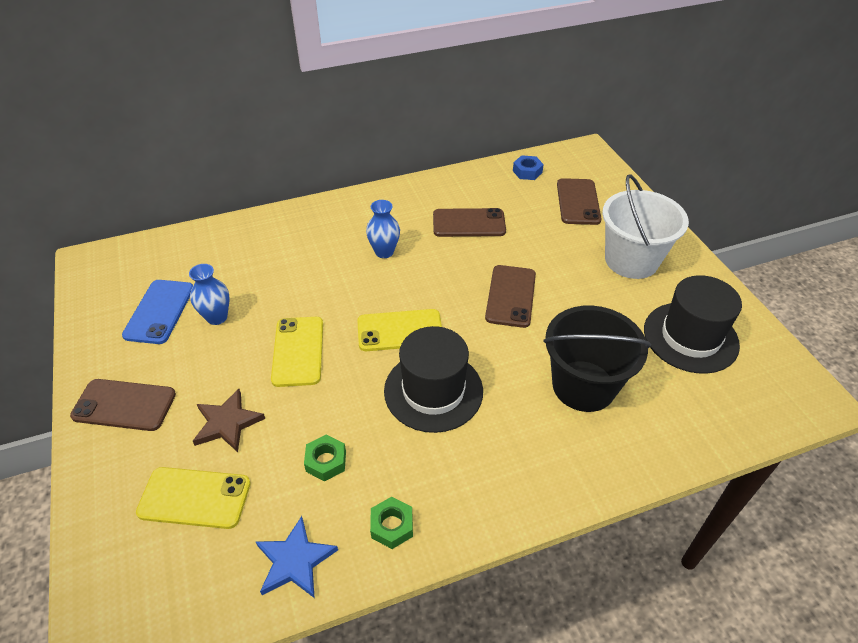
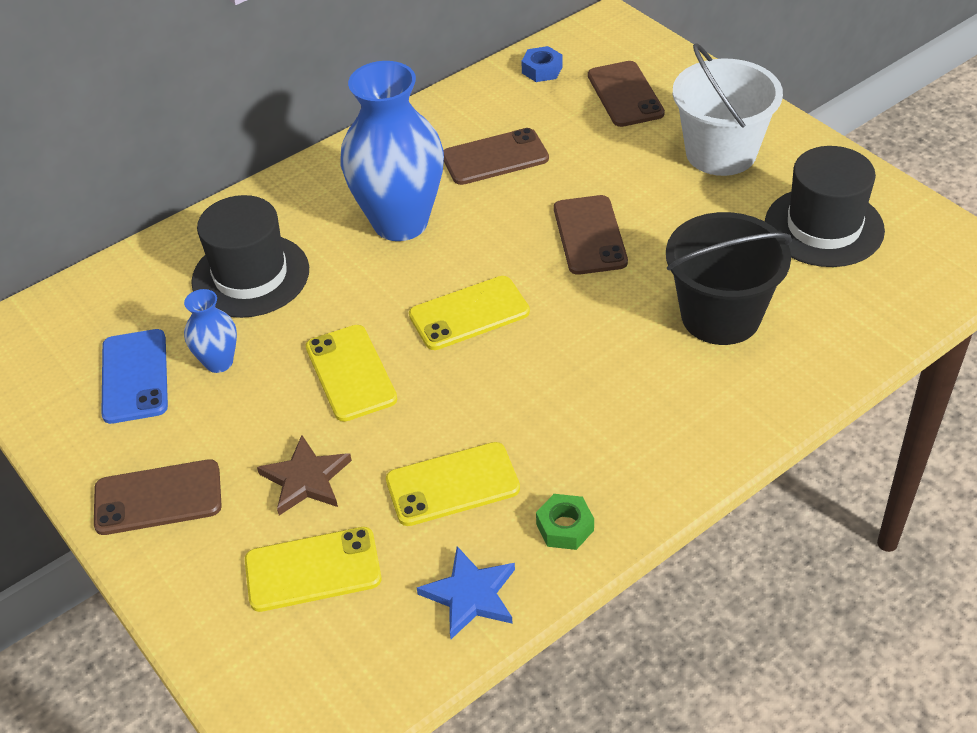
camera: 15 degrees left, 0 degrees up
(326, 461) = (452, 484): green nut -> yellow phone
(384, 252) = (400, 222): blue vase -> blue vase, size x2.15
(433, 391) = (544, 371): black hat -> black hat (250, 276)

